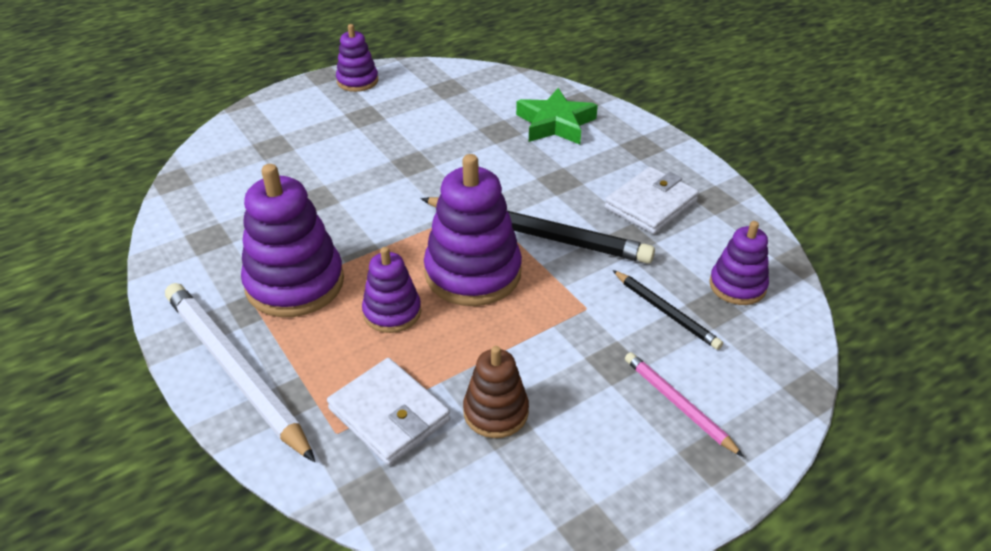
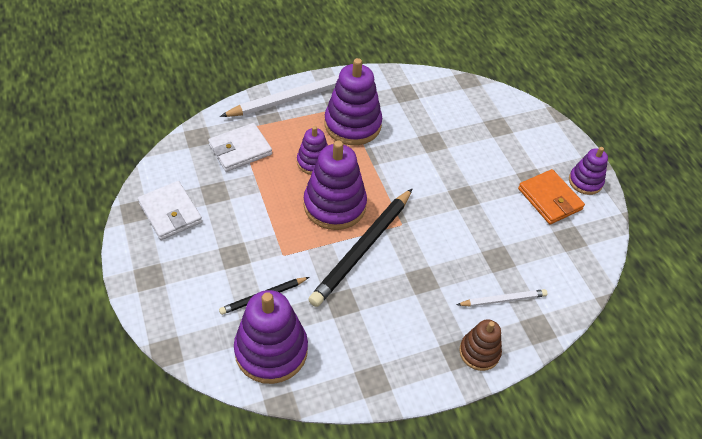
camera: 100 degrees right, 10 degrees up
(394, 102) = (549, 199): none -> orange wallet
(496, 412) = (222, 191): brown stacking toy -> brown stacking toy (479, 352)
(555, 124) = (503, 299): green star -> white pencil
(651, 204) = (377, 330): white wallet -> white wallet (170, 213)
(678, 404) = (190, 274): pink pencil -> none
(737, 286) = (271, 350): purple stacking toy -> purple stacking toy, size x1.75

